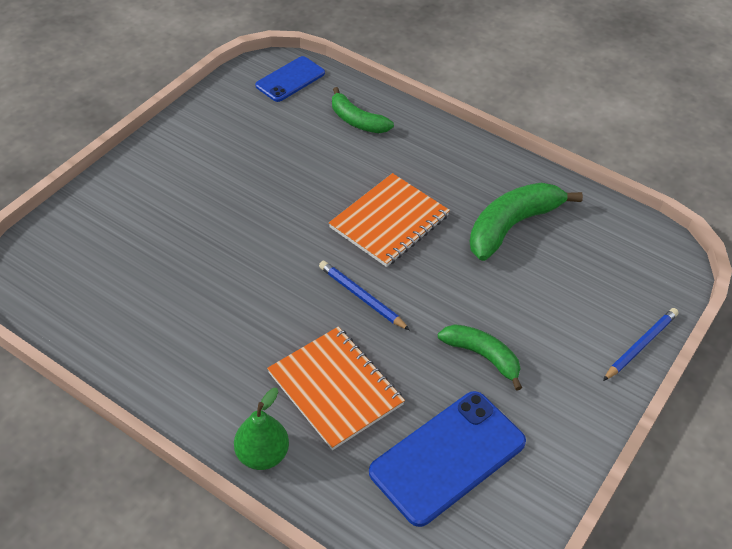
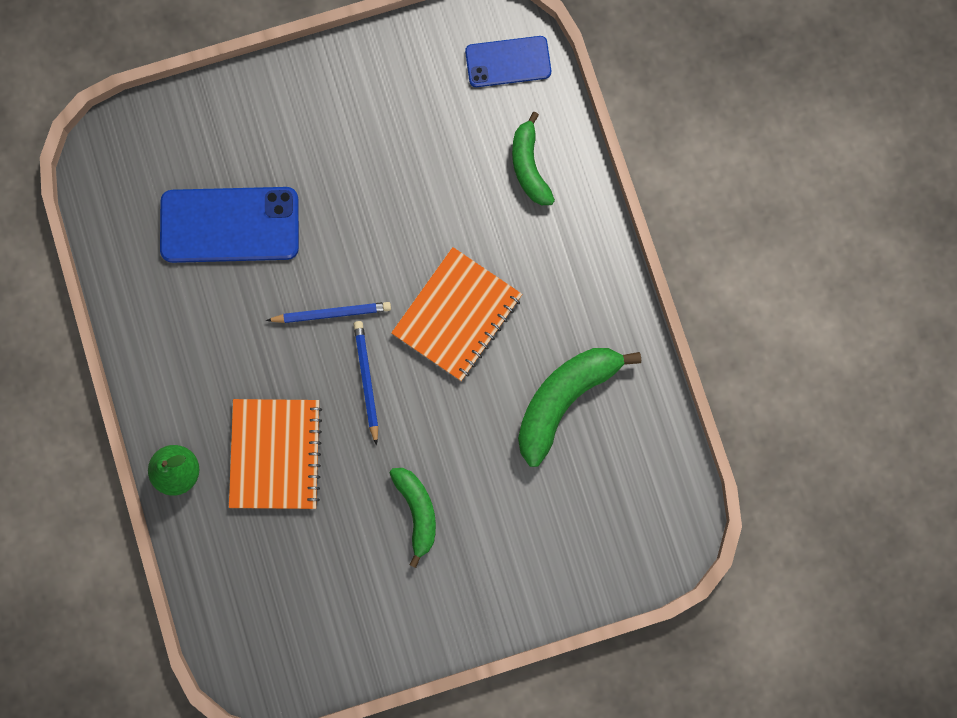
camera: 40 degrees right, 30 degrees up
(389, 222) = (457, 315): orange notebook -> orange notebook turned 45 degrees counterclockwise
(448, 457) = (312, 578): blue phone -> blue phone (230, 225)
(512, 226) = (564, 400): green banana -> green banana turned 45 degrees counterclockwise
(641, 345) = (559, 601): blue pencil -> blue pencil (332, 314)

